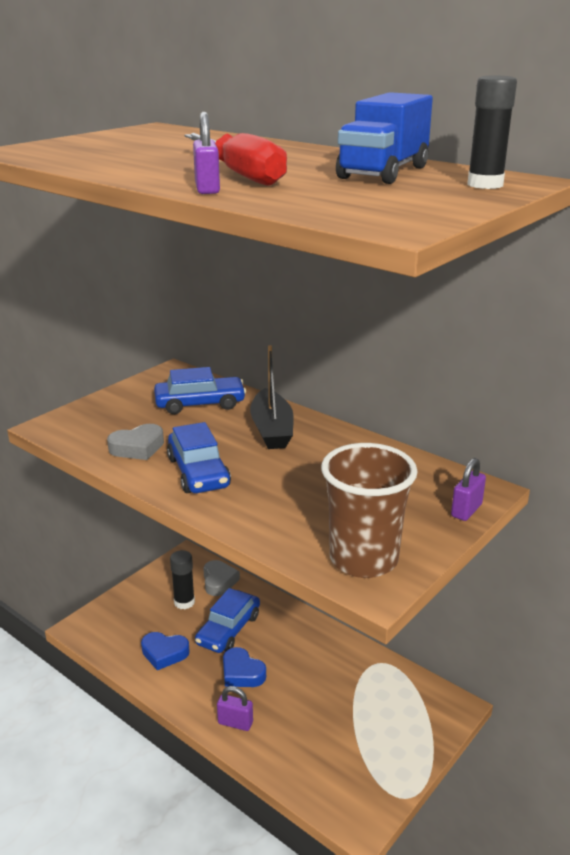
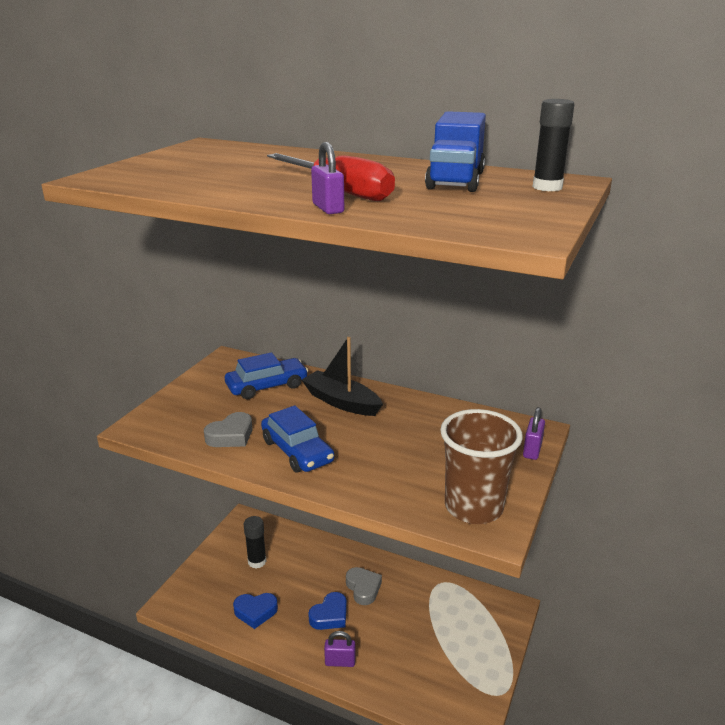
camera: 15 degrees left, 0 degrees up
(219, 581) = (281, 536): grey heart -> grey heart (363, 588)
(228, 629) = (304, 579): blue car -> none
(242, 673) = (330, 615): blue heart -> blue heart turned 75 degrees counterclockwise
(272, 430) = (341, 402): black boat -> black boat turned 150 degrees clockwise

